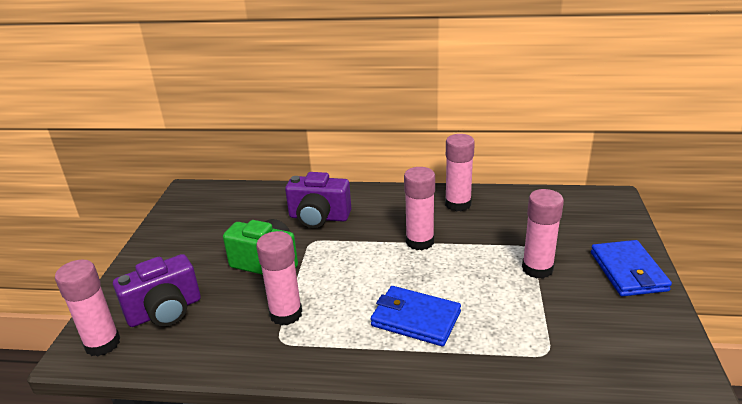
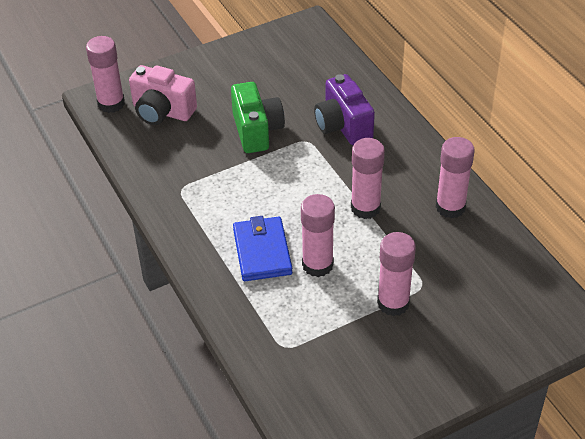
camera: 55 degrees right, 15 degrees up
(165, 311) = (162, 112): purple camera -> pink camera
(286, 314) = (209, 175): pink glue stick -> pink glue stick (317, 265)
(628, 271) = (444, 370): blue wallet -> none

